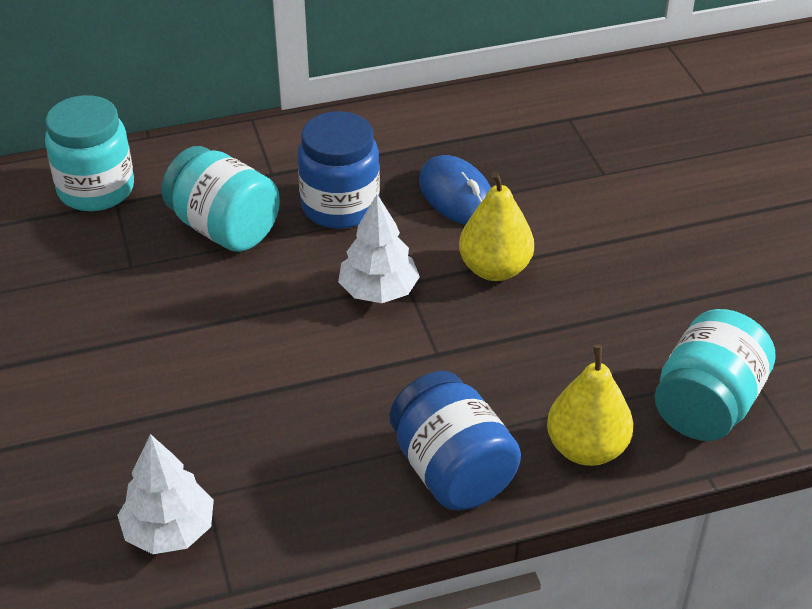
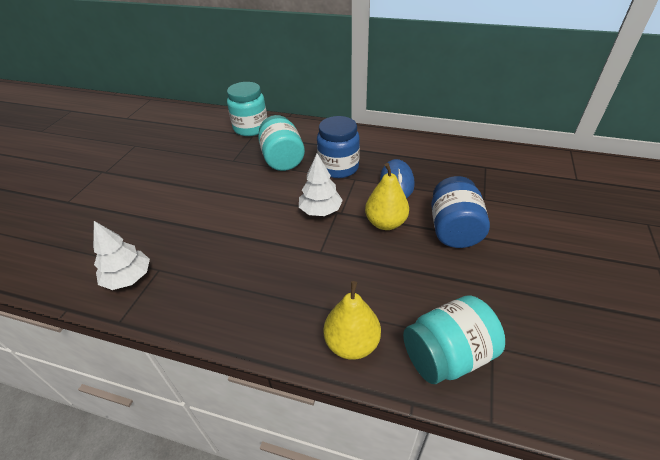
camera: 35 degrees right, 0 degrees up
(452, 470) = (271, 317): blue jar -> blue jar (453, 229)

